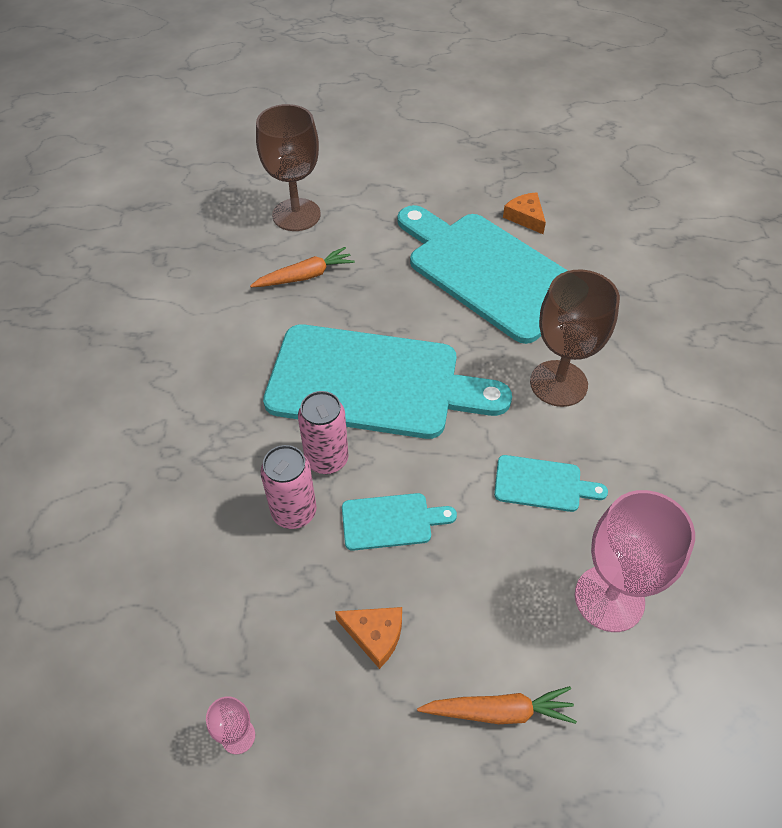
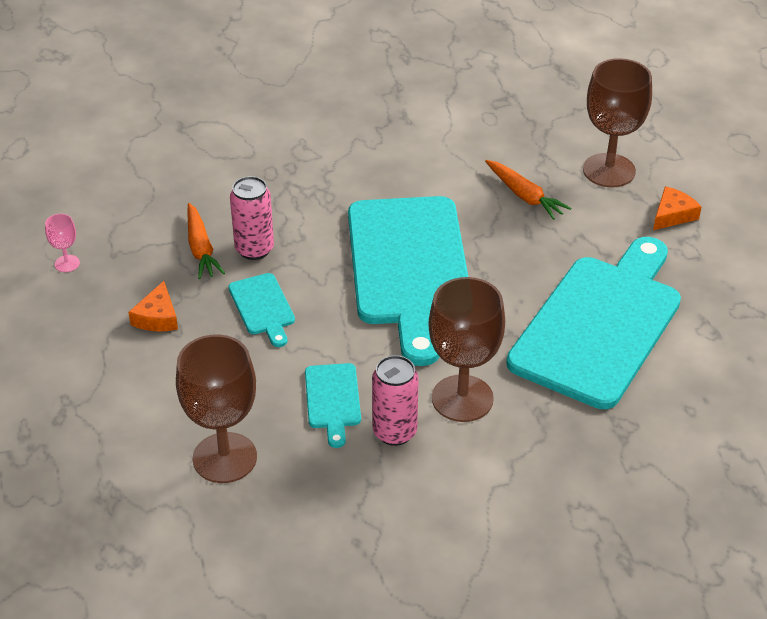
camera: 75 degrees right, 10 degrees down
(327, 459) = (313, 256): pink can -> pink can (394, 432)
(499, 711) = (109, 398): orange carrot -> orange carrot (201, 248)
(525, 217) = (708, 343): orange cheese -> orange cheese (673, 215)
(609, 598) = (225, 458): pink goblet -> brown goblet

